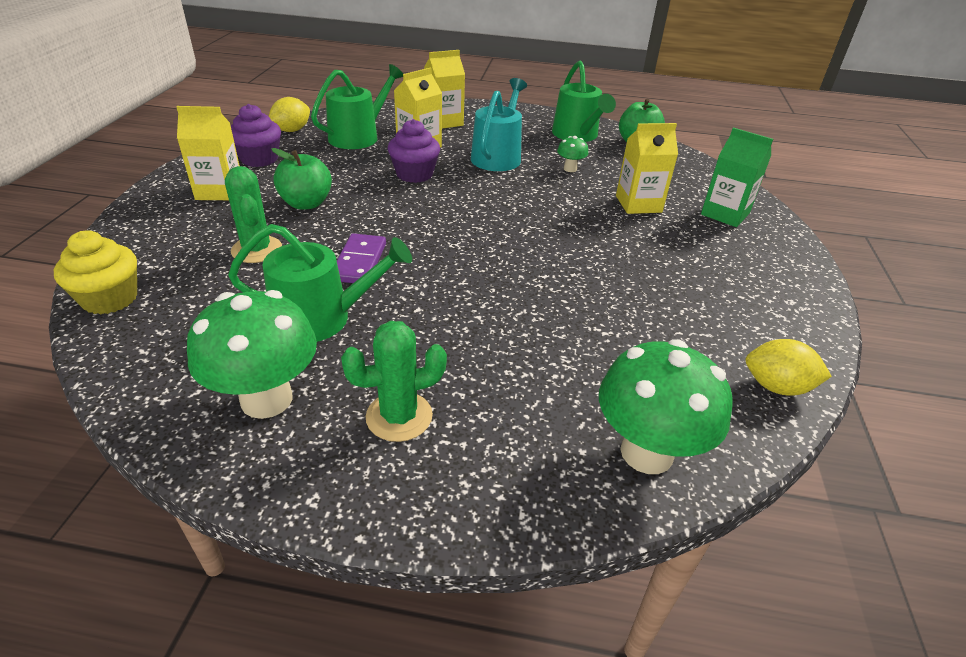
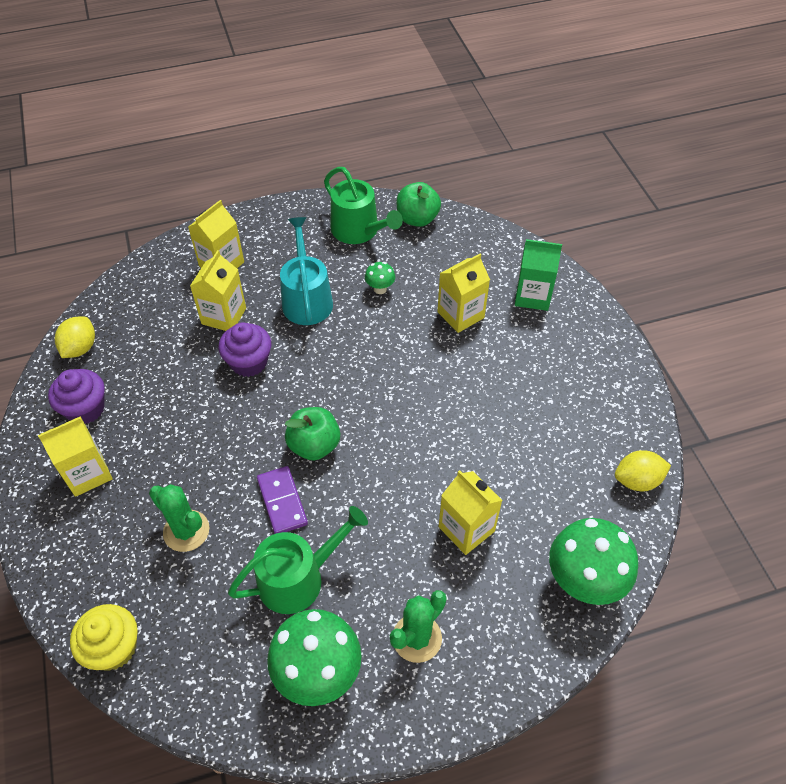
camera: 25 degrees left, 15 degrees up
(306, 203) = (182, 451): green apple -> green apple (314, 445)
(358, 136) = (155, 327): green watering can -> none
(530, 349) = (466, 529): none -> yellow carton

